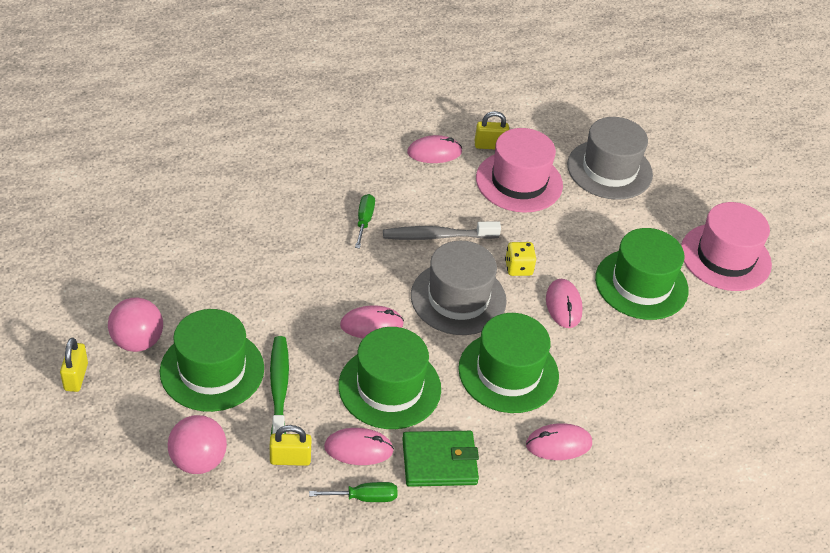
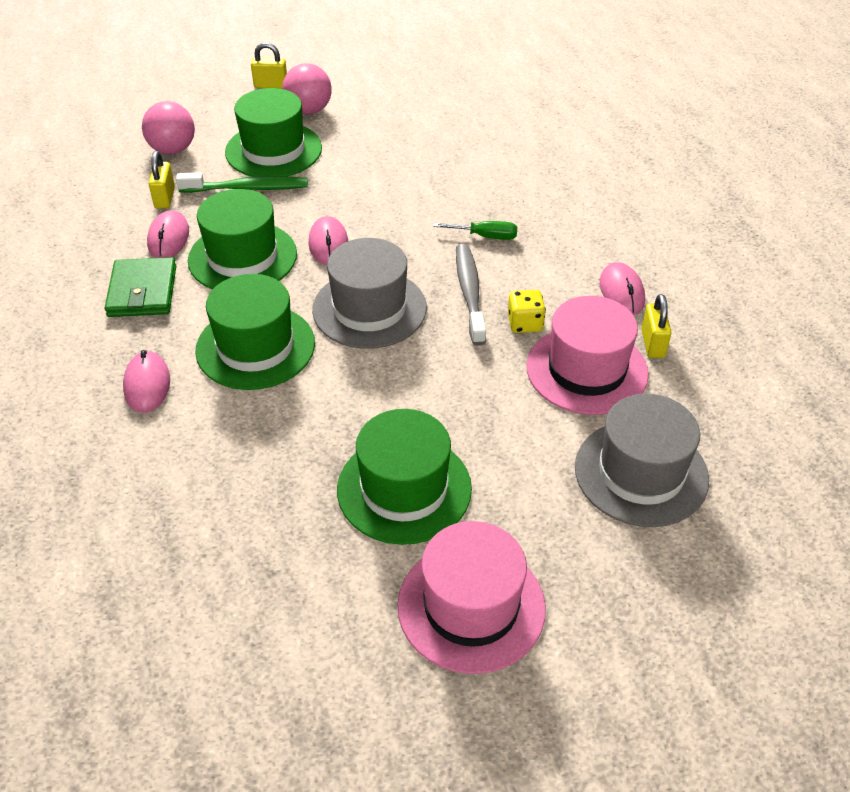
camera: 95 degrees right, 0 degrees up
(364, 497) = (111, 242): green screwdriver -> none
(518, 268) = (423, 362): yellow dice -> yellow dice (525, 323)
(563, 305) = (361, 402): pink mouse -> none

